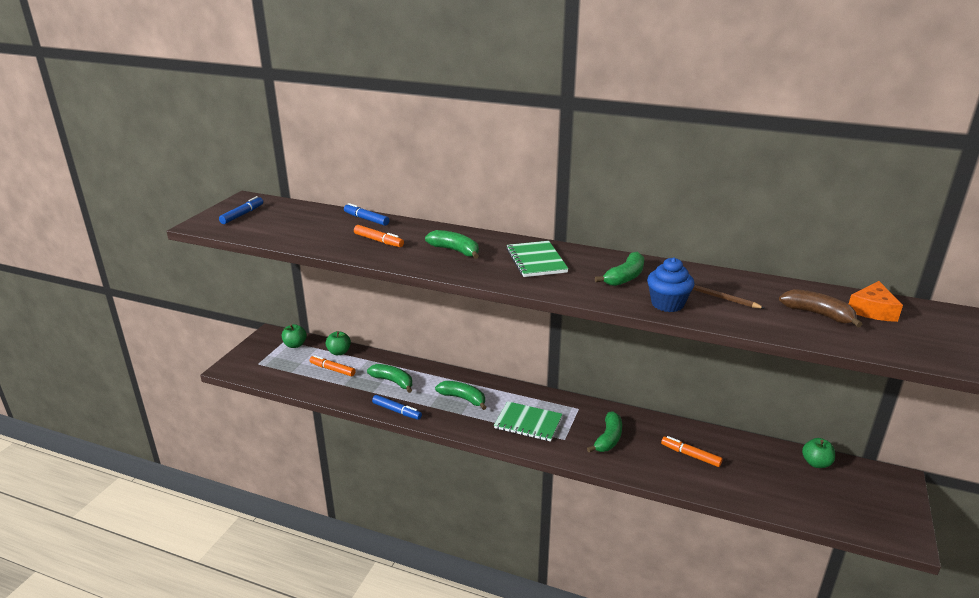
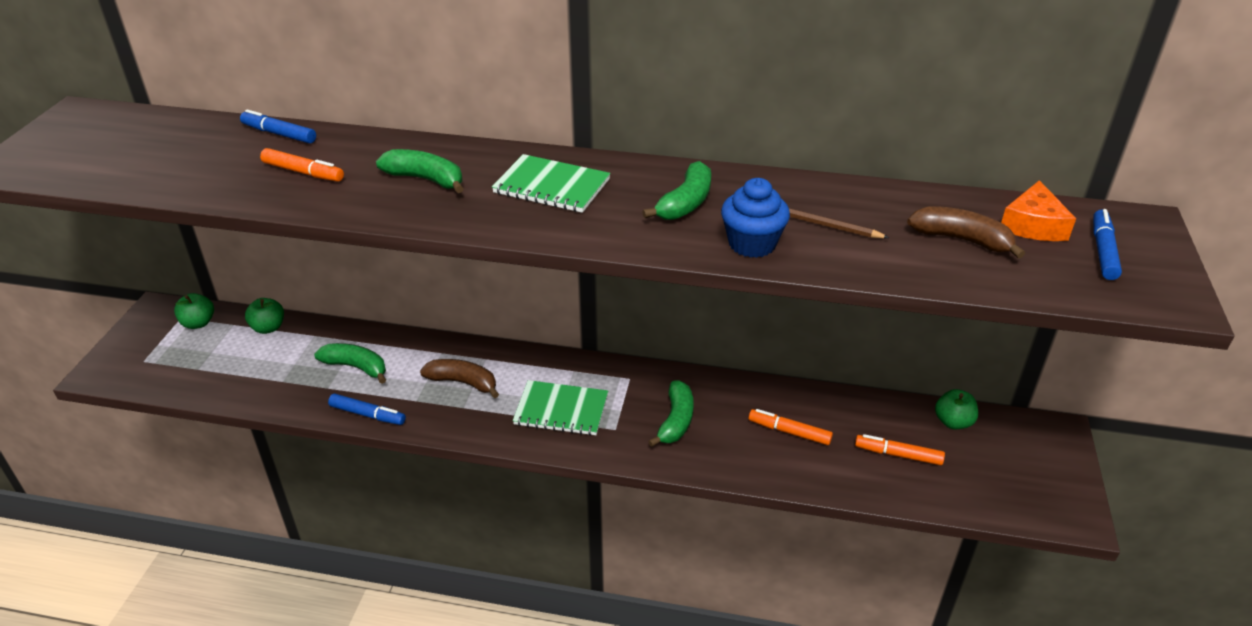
camera: 10 degrees left, 10 degrees up
(242, 215) = (73, 142): blue marker -> blue marker (1103, 251)
(332, 369) = (262, 358): orange marker -> orange marker (898, 455)
(463, 398) = (463, 382): green banana -> brown banana
(536, 261) = (552, 186): green notebook -> green notebook turned 45 degrees counterclockwise

